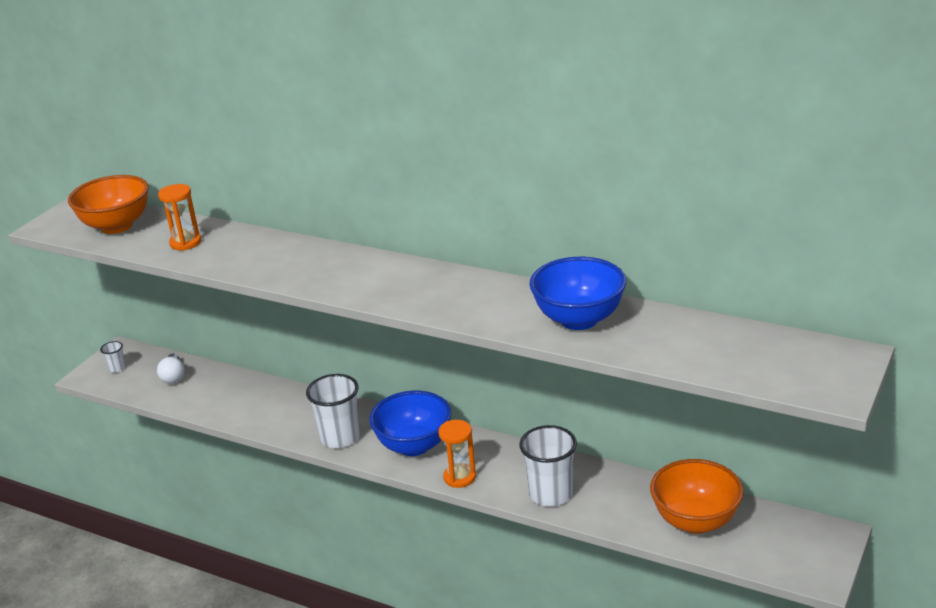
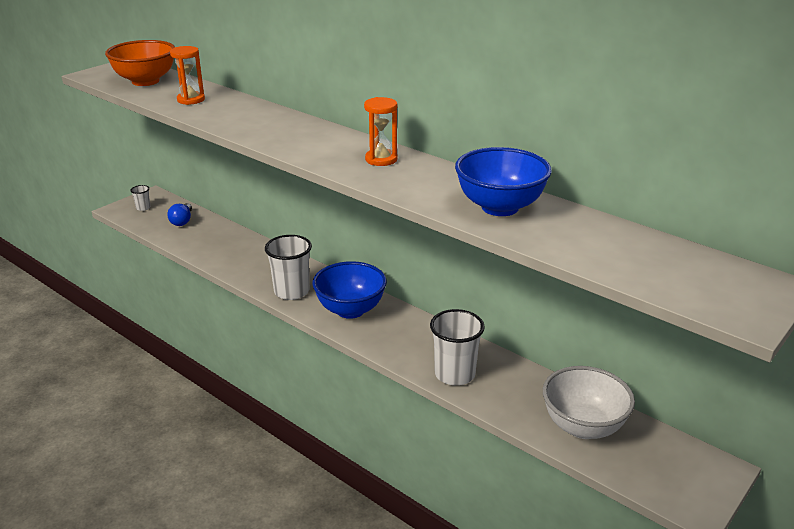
camera: 10 degrees right, 0 degrees up
(173, 376) = (182, 221): white light bulb -> blue light bulb
(459, 477) = (379, 343): orange hourglass -> orange hourglass (381, 159)
(695, 521) = (583, 426): orange bowl -> white bowl

